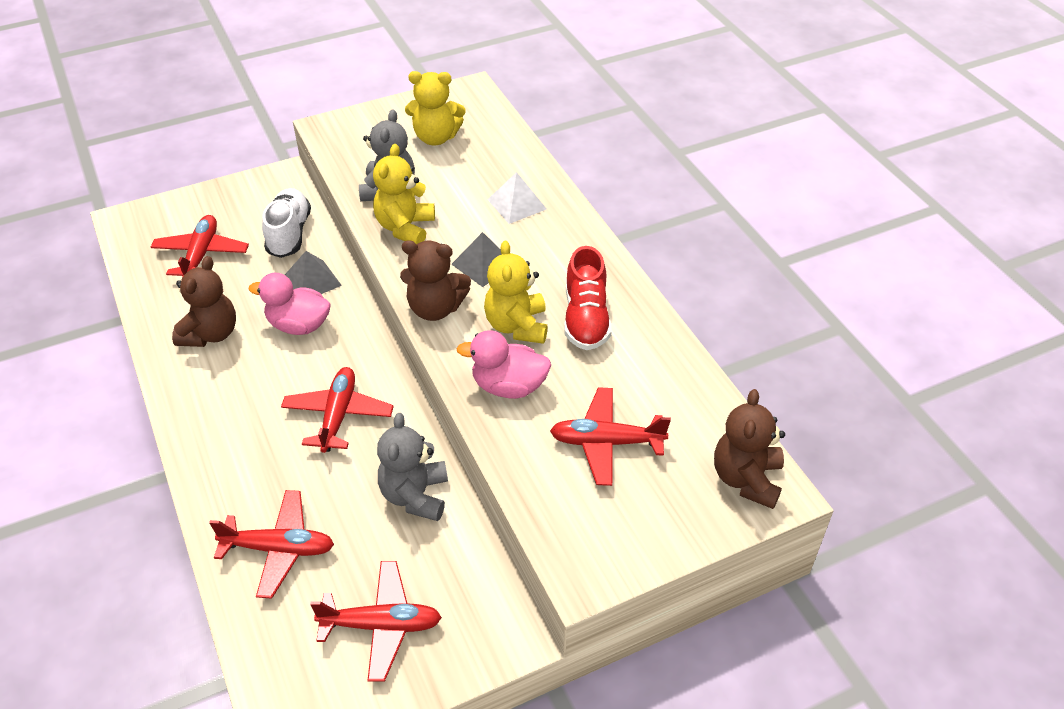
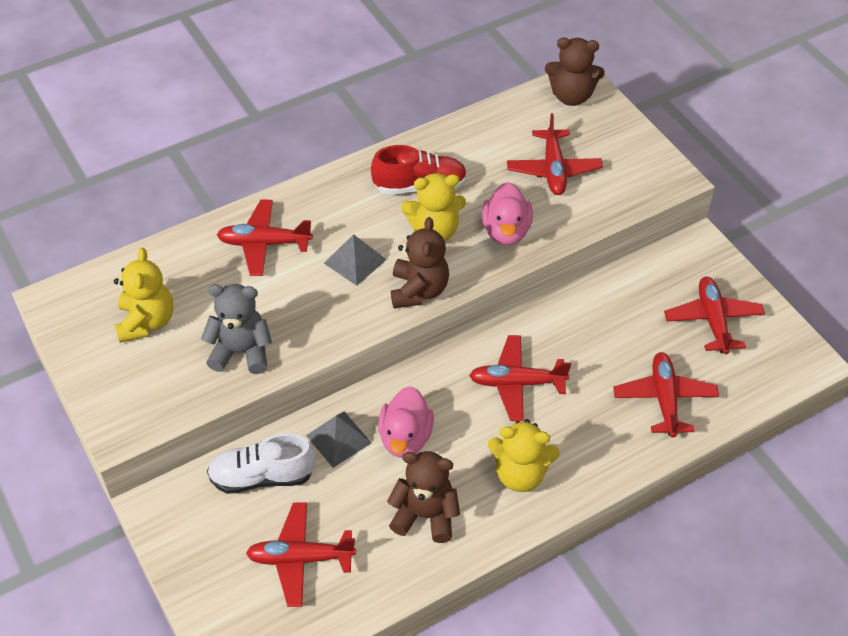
camera: 95 degrees left, 5 degrees up
(405, 228) = (304, 329): yellow teddy bear -> yellow teddy bear (520, 474)
(415, 495) = (592, 315): grey teddy bear -> none
(517, 204) = (264, 243): white pyramid -> red plane

